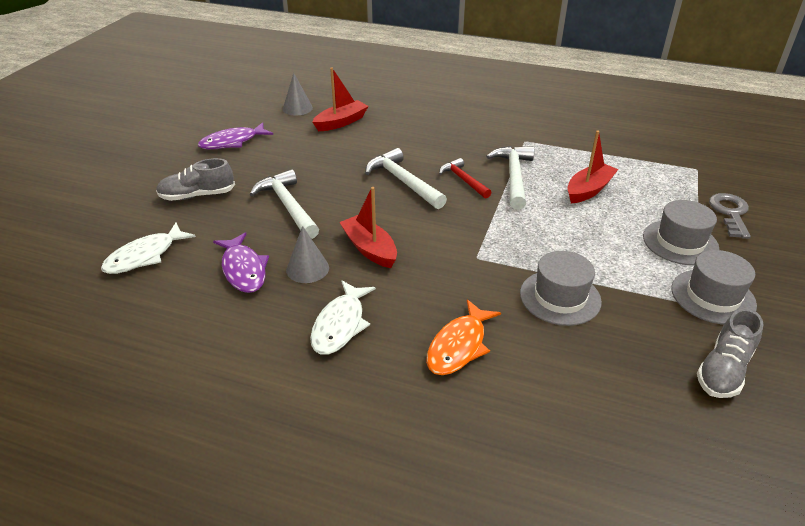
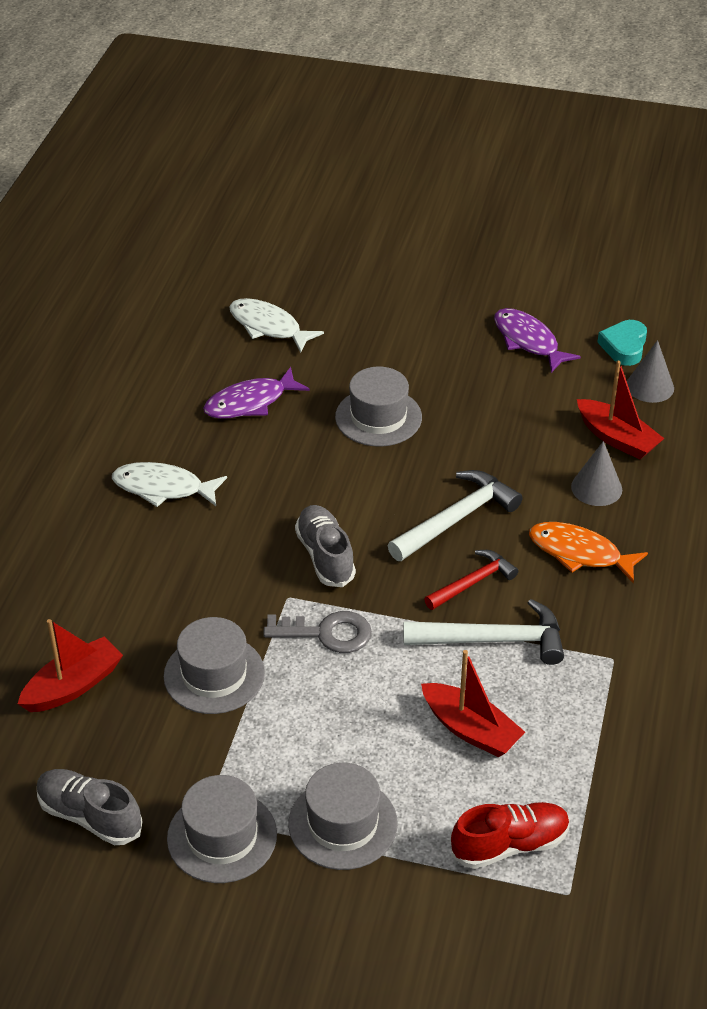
camera: 85 degrees right, 5 degrees up
(197, 195) = (391, 338): grey shoe -> grey shoe (325, 556)
(256, 112) = (624, 347): none -> turquoise heart
(288, 206) = (378, 417): white hammer -> grey hat
(307, 269) = (255, 451): grey cone -> grey cone (596, 488)
(369, 249) = (297, 498): red boat -> red boat (73, 686)
(459, 346) = (131, 582): orange fish -> orange fish (580, 553)
(671, 184) = (510, 845): none -> red shoe
(730, 213) = (431, 909): grey key -> grey key (326, 633)

